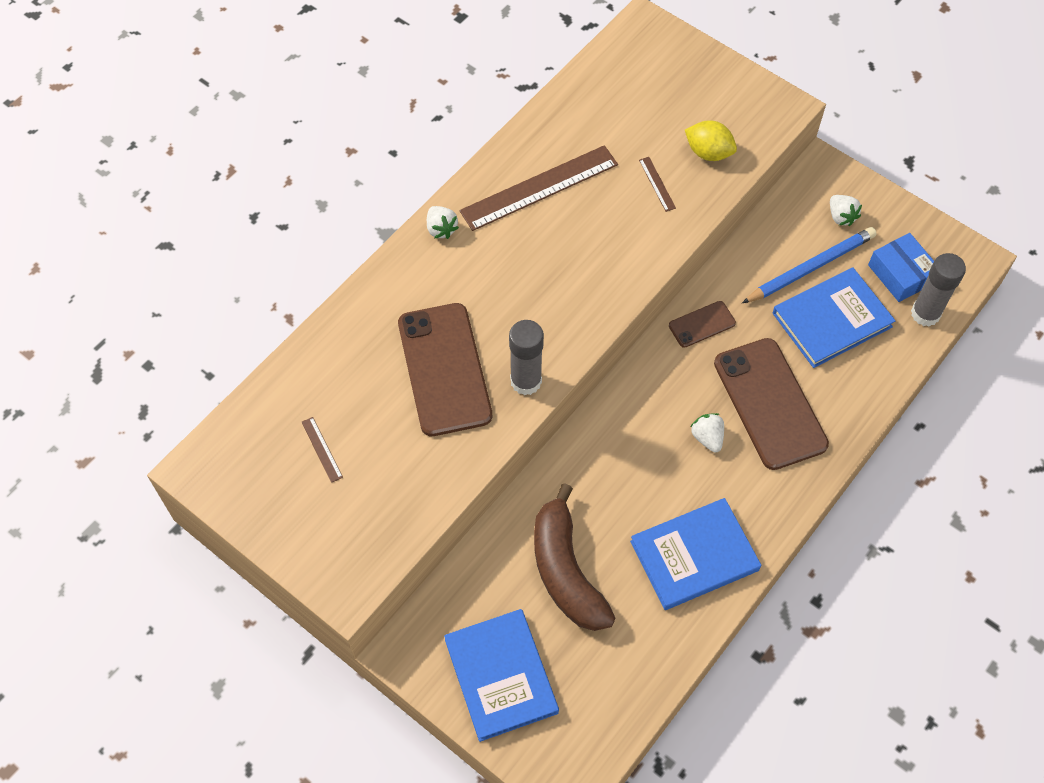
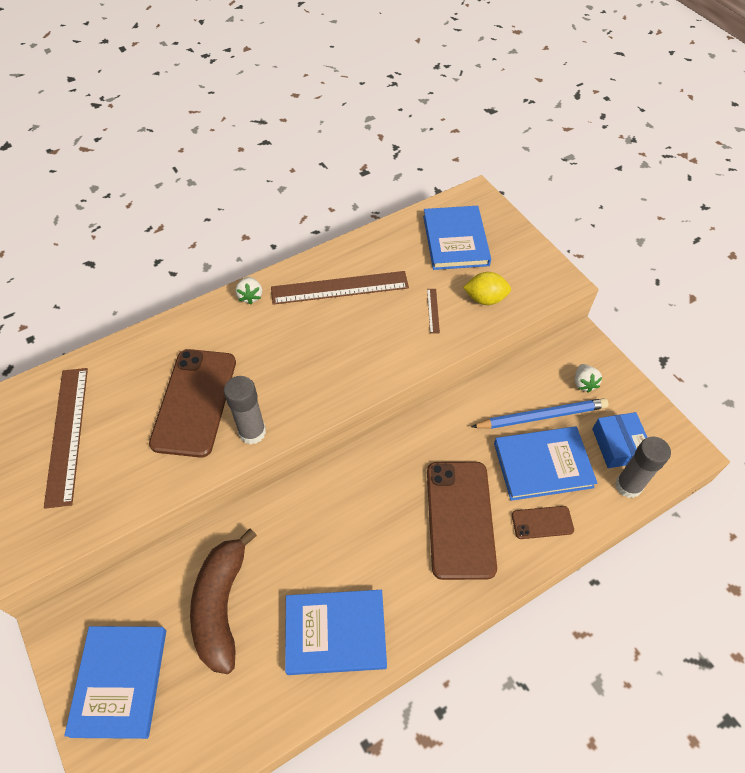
camera: 20 degrees right, 5 degrees down
(322, 449) = (67, 434): brown ruler -> brown ruler, size x2.45
(645, 90) = (455, 240): none -> blue book
(702, 324) = (431, 434): brown phone -> brown phone (542, 522)
(707, 437) = (394, 530): white strawberry -> none
(708, 152) = (485, 299): yellow lemon -> yellow lemon turned 45 degrees counterclockwise

